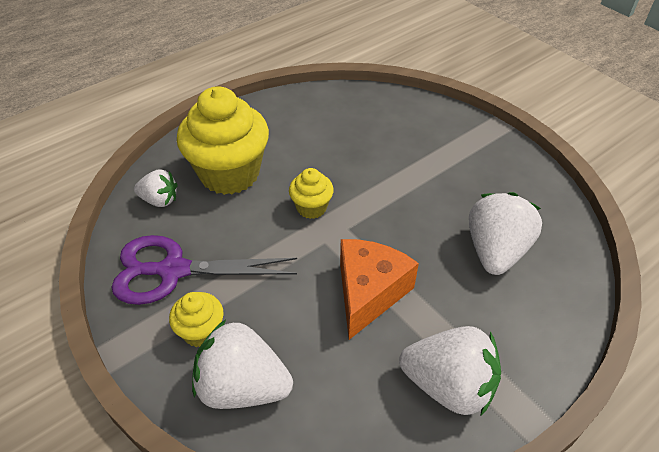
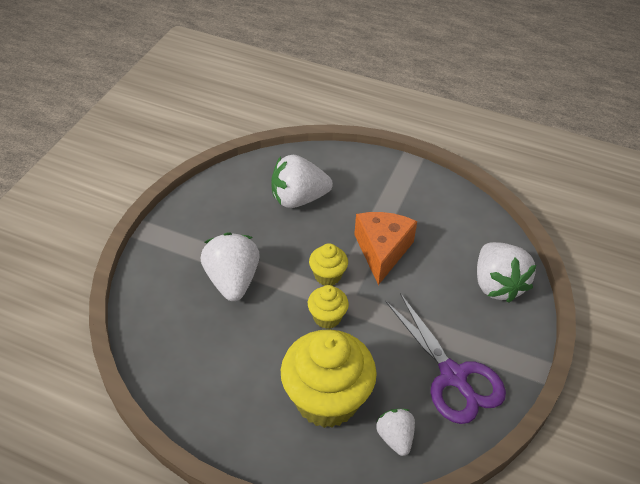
camera: 120 degrees left, 0 degrees up
(201, 332) = (483, 327): yellow cupcake -> yellow cupcake (327, 276)
(369, 293) = (382, 251): orange cheese -> orange cheese turned 105 degrees clockwise
(448, 385) = (417, 194): white strawberry -> white strawberry (232, 280)

